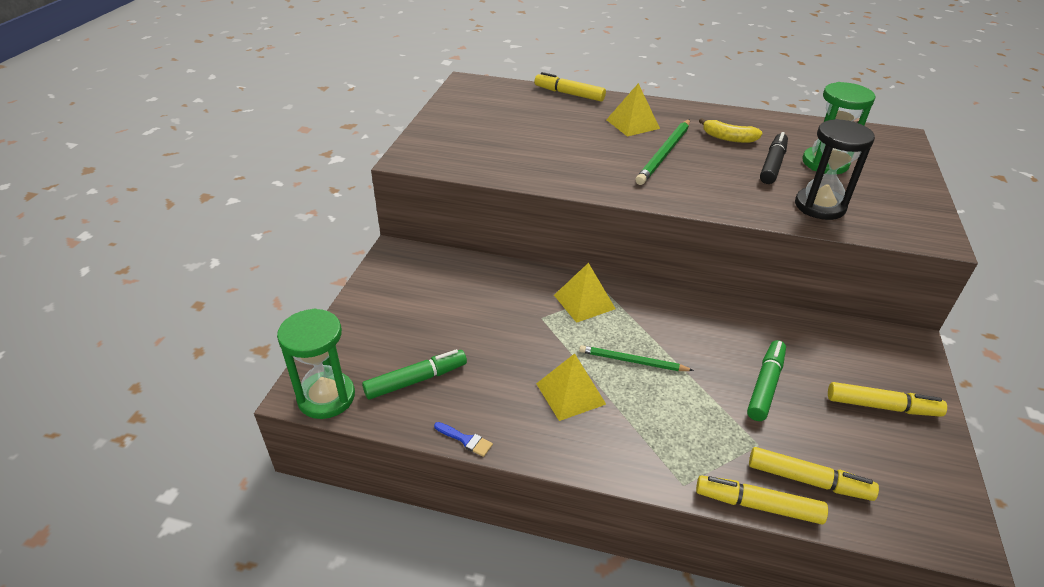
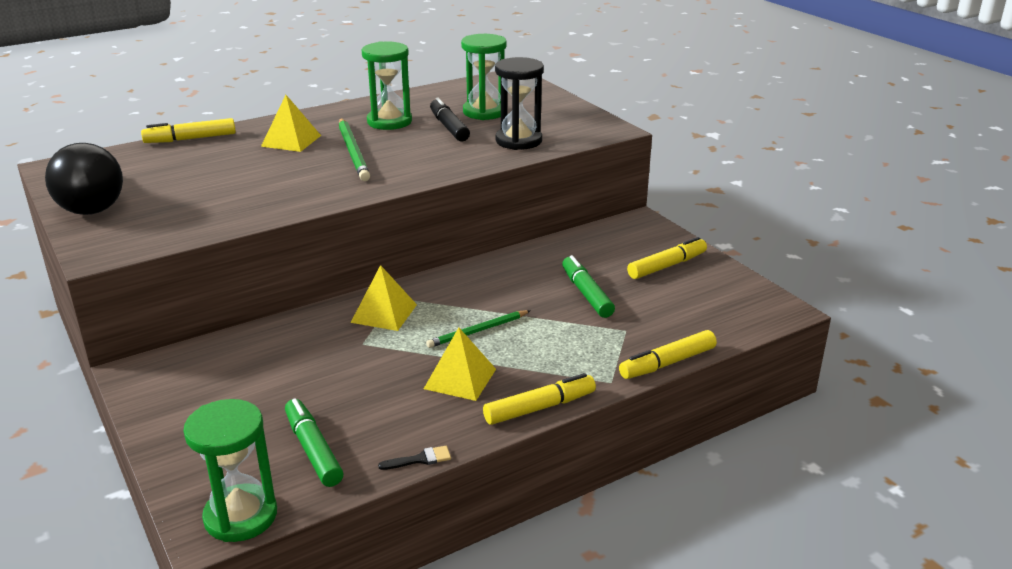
camera: 45 degrees left, 10 degrees down
(416, 380) = (313, 450): green marker -> green marker turned 45 degrees counterclockwise
(452, 118) = (91, 203): none -> black light bulb
(466, 440) = (420, 459): blue brush -> black brush
(728, 138) = (389, 122): yellow banana -> green hourglass
(808, 480) = (677, 331): yellow marker -> yellow marker (539, 408)

